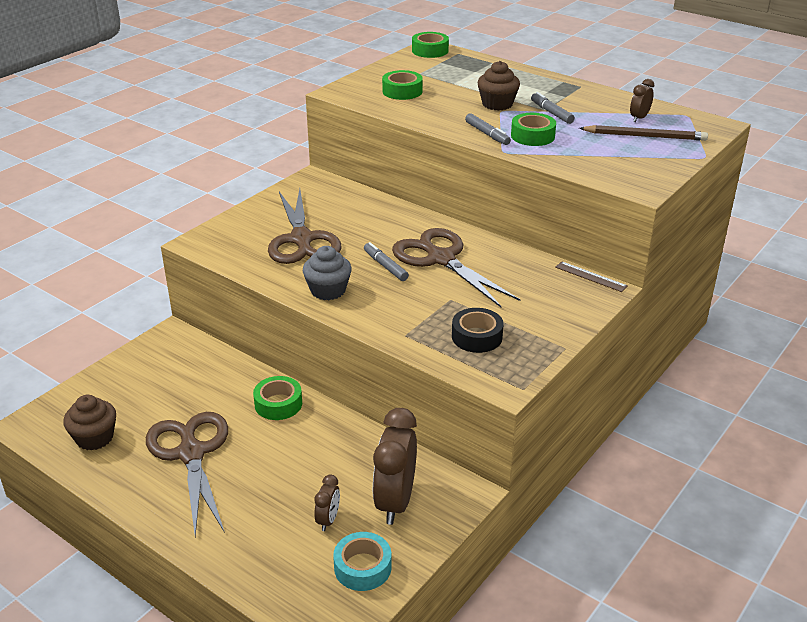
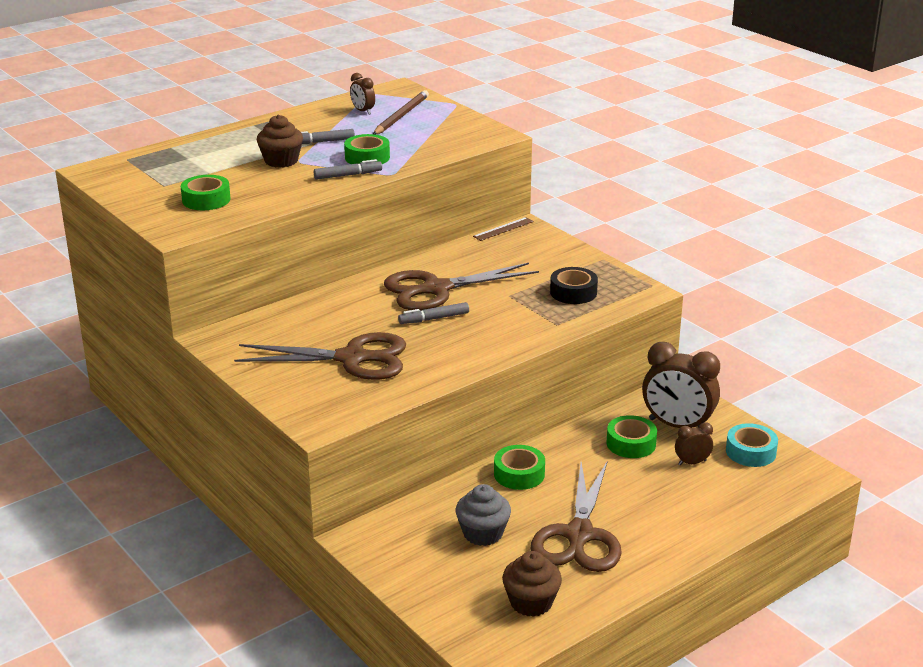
camera: 75 degrees left, 5 degrees down
(191, 453) = (579, 535): brown scissors -> brown scissors turned 75 degrees counterclockwise
(328, 290) = (463, 354): grey cupcake -> grey cupcake (483, 533)
(328, 520) = (692, 463): brown clock -> brown clock turned 45 degrees counterclockwise
(430, 51) = (102, 172): green tape -> green tape (631, 443)

